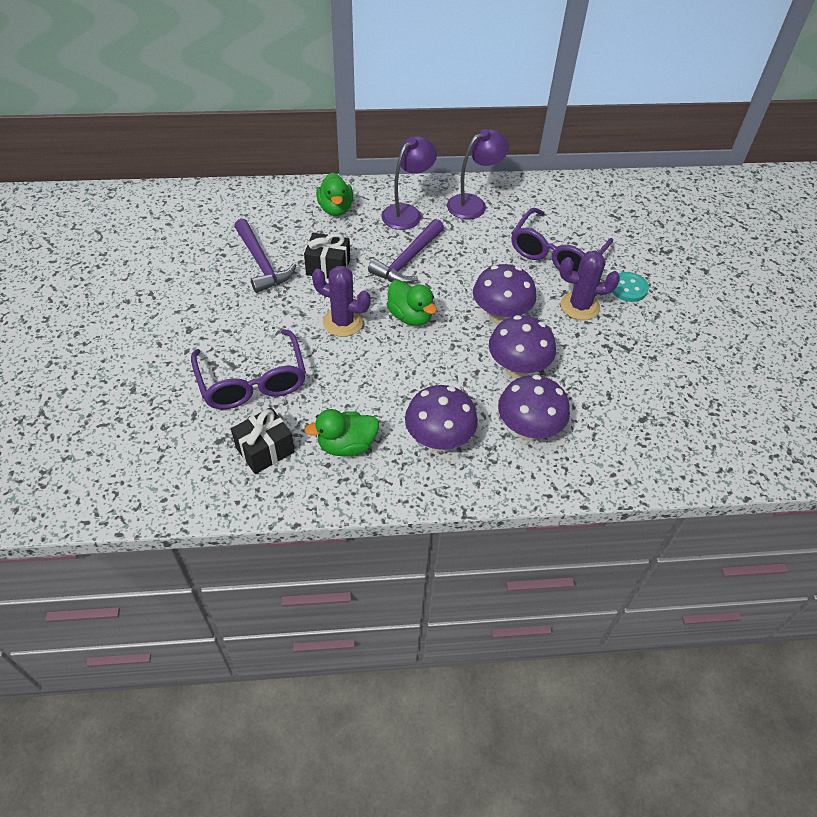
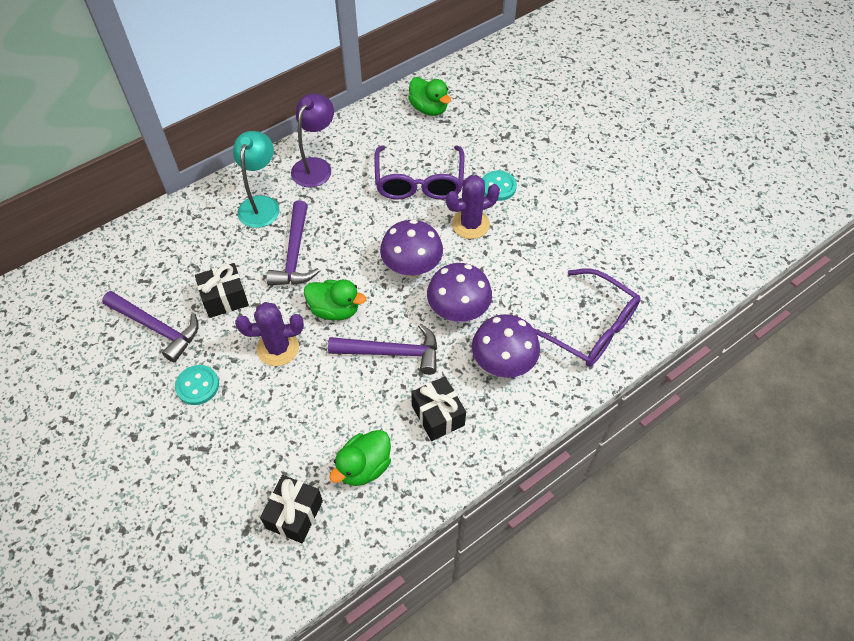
camera: 30 degrees left, 5 degrees up
(252, 382) = (235, 455): purple glasses -> purple glasses (589, 328)
(261, 318) = (197, 386): none -> turquoise button
(335, 209) = (189, 233): green duck -> green duck (429, 109)
(407, 212) = (261, 204): purple lamp -> turquoise lamp
(434, 371) = (391, 352): none -> purple hammer
(439, 440) = (438, 415): purple mushroom -> black gift

